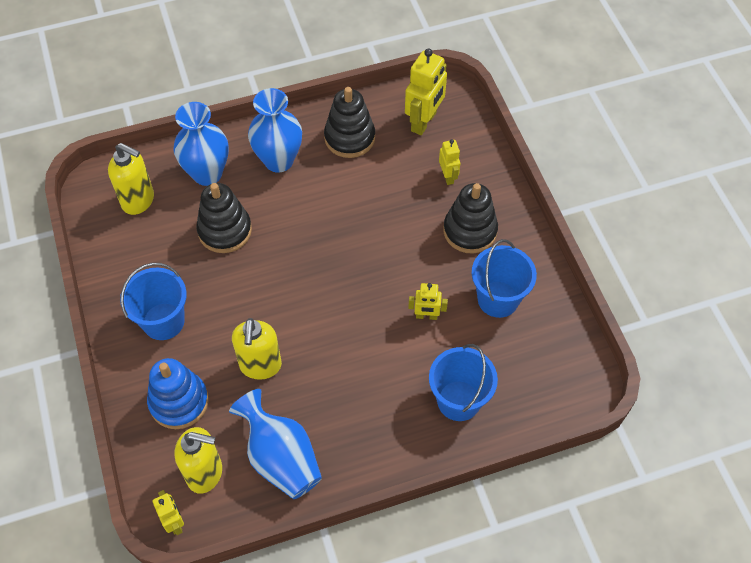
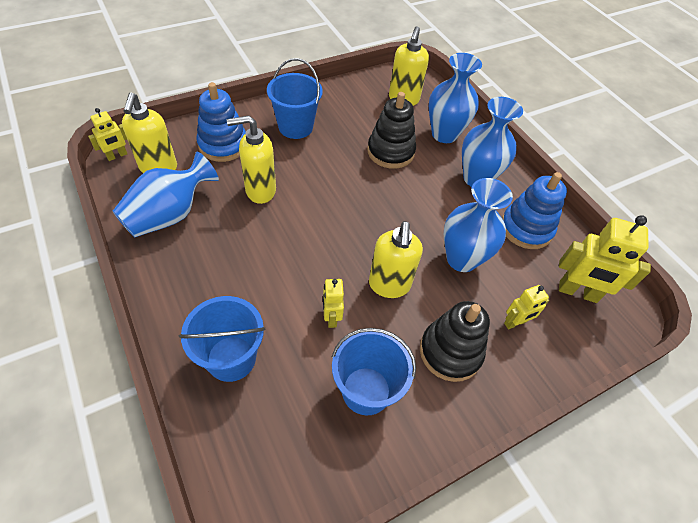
camera: 75 degrees right, 5 degrees down
(349, 138) = (526, 228): black stacking toy -> blue stacking toy
(377, 199) = (462, 259): none -> blue vase
(398, 264) = (389, 285): none -> yellow soap dispenser

